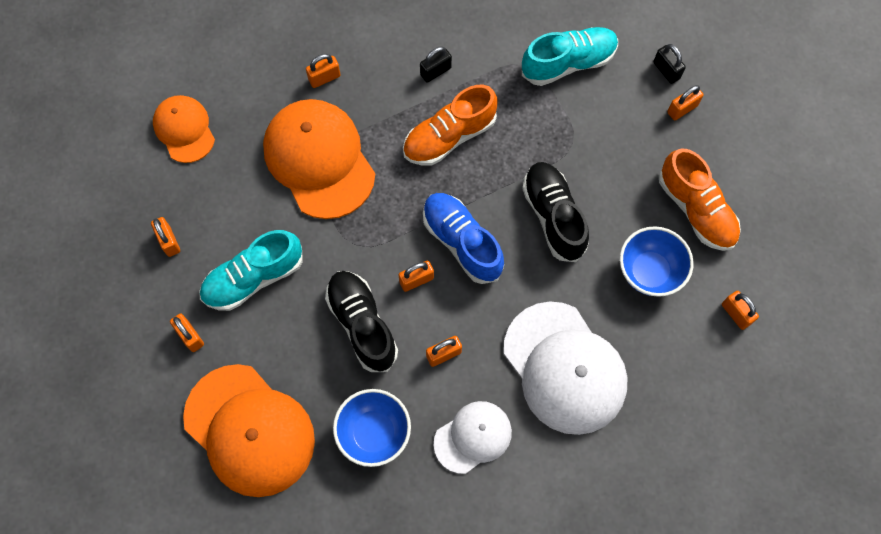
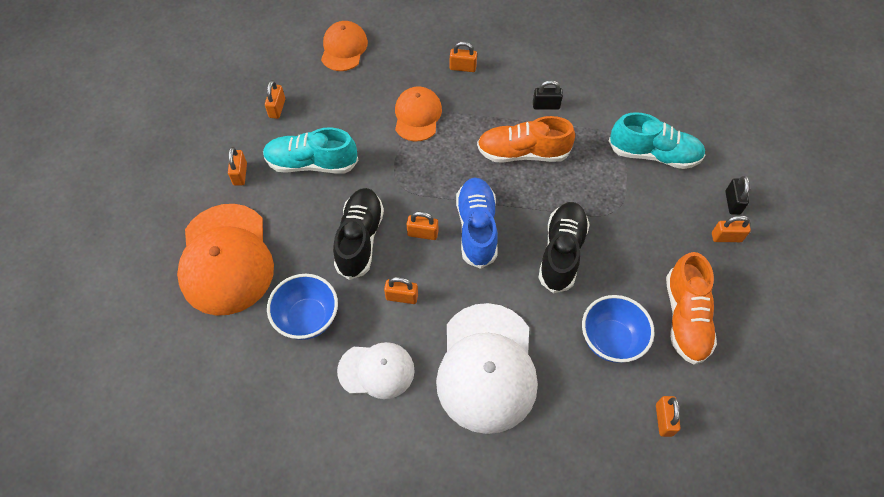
camera: 35 degrees right, 10 degrees down
(319, 160) = (417, 115): orange cap -> orange cap, size x0.57

